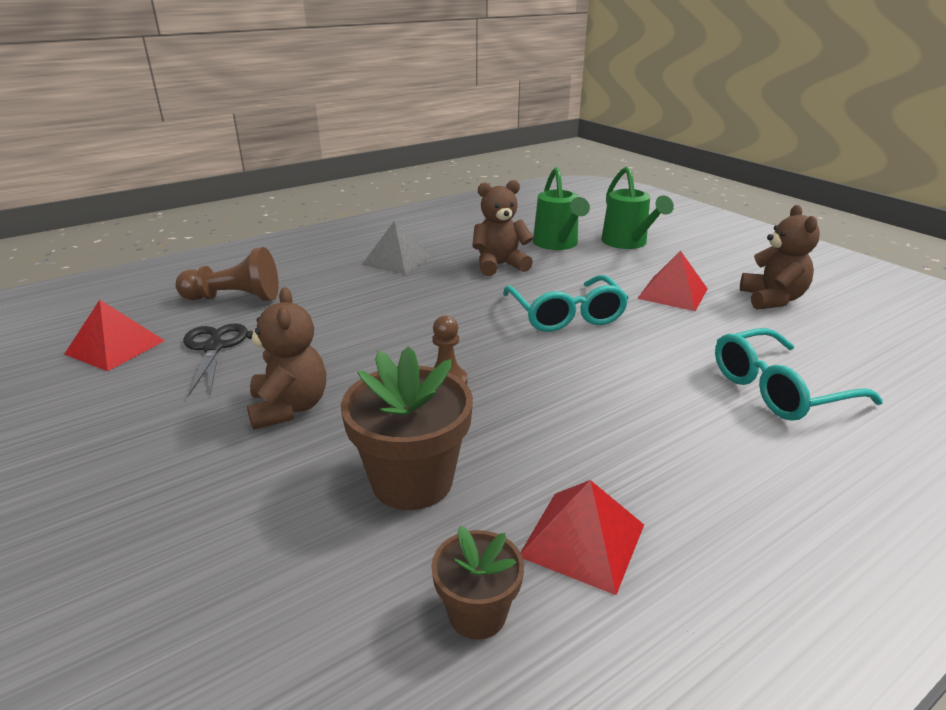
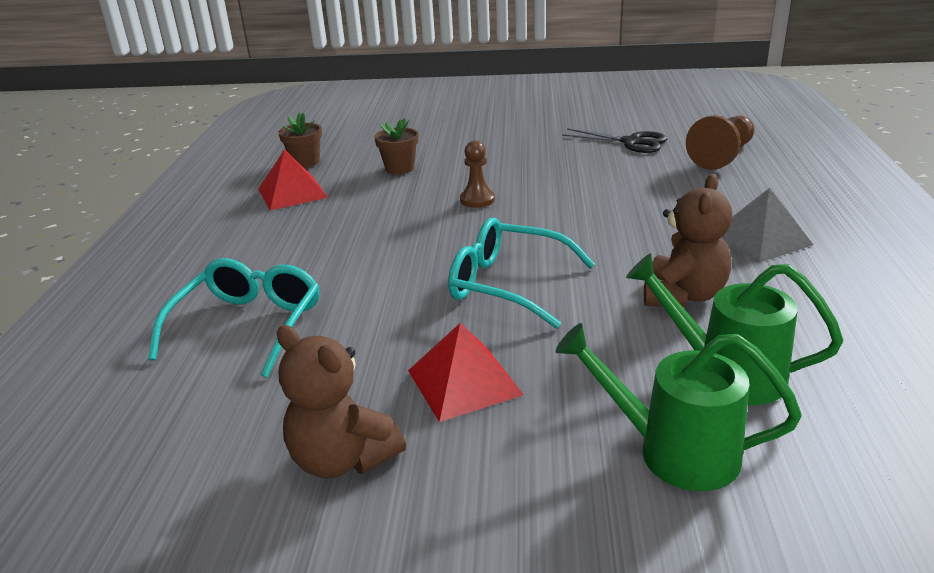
camera: 130 degrees right, 0 degrees up
(115, 347) = (668, 119): red pyramid -> none
(289, 408) = (517, 152): brown teddy bear -> none
(412, 481) = (399, 168): brown flower pot -> brown flower pot, size x0.58

